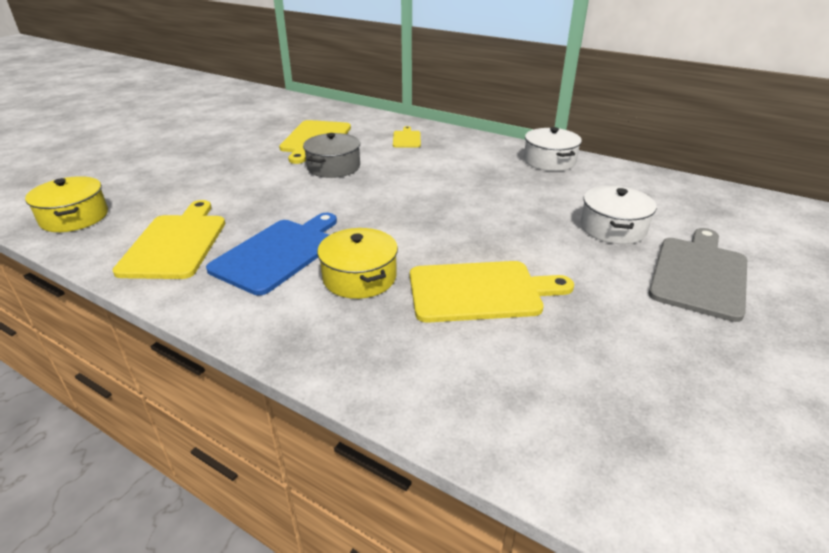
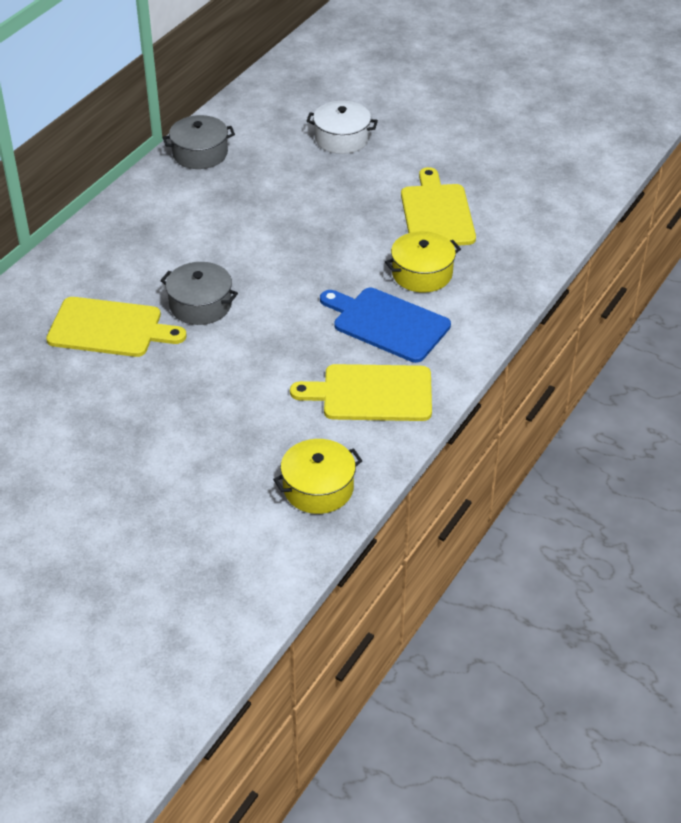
camera: 90 degrees left, 10 degrees up
(406, 138) = (119, 251): yellow cutting board -> none
(549, 161) = (200, 153): white pot -> grey pot
(699, 274) = (408, 113): grey cutting board -> none

